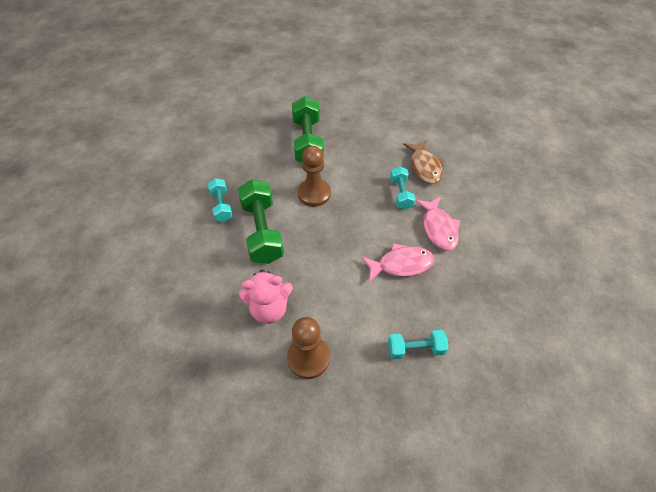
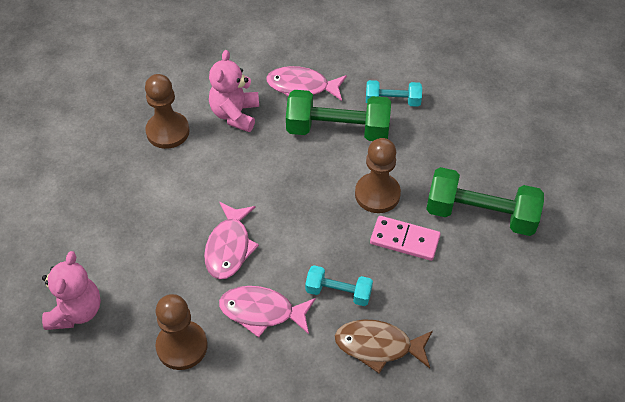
camera: 110 degrees right, 0 degrees up
(222, 269) = (302, 87): none -> pink fish
(344, 172) = (404, 240): none -> pink domino
(415, 349) = (126, 219): turquoise dumbbell -> none
(491, 264) = (182, 346): none -> brown pawn
(513, 346) = (76, 311): none -> pink teddy bear

